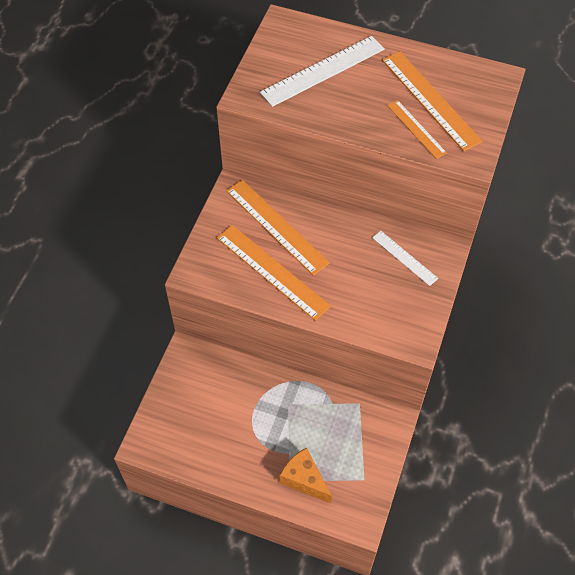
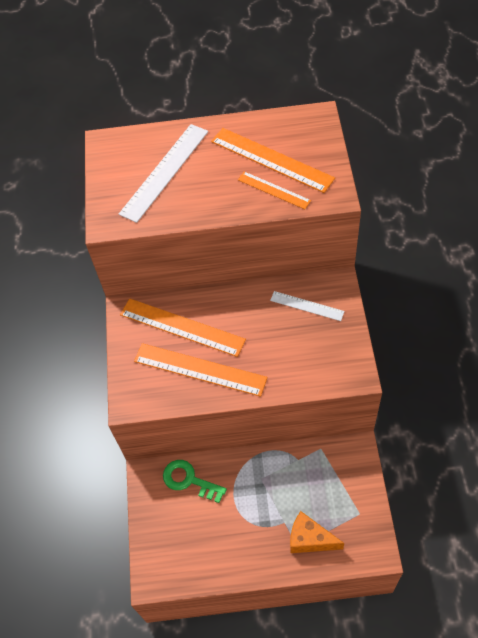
camera: 20 degrees left, 0 degrees up
(221, 374) = (189, 480): none -> green key

